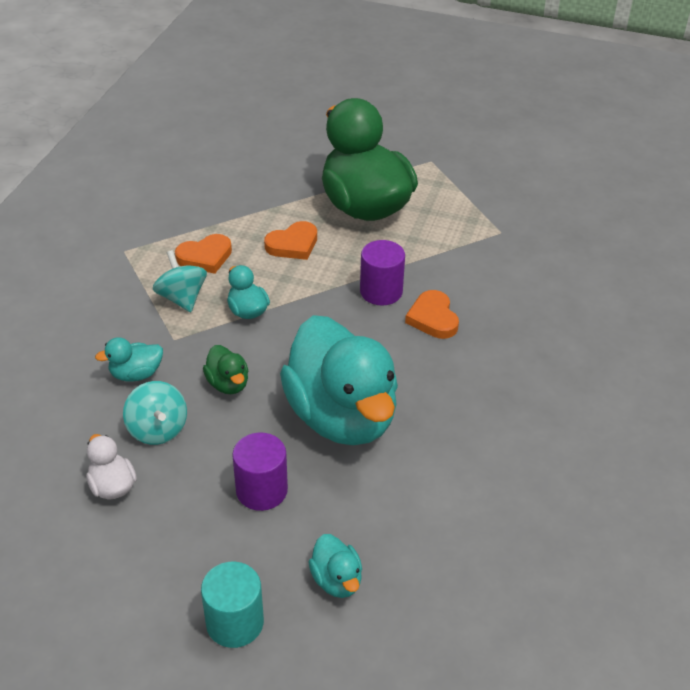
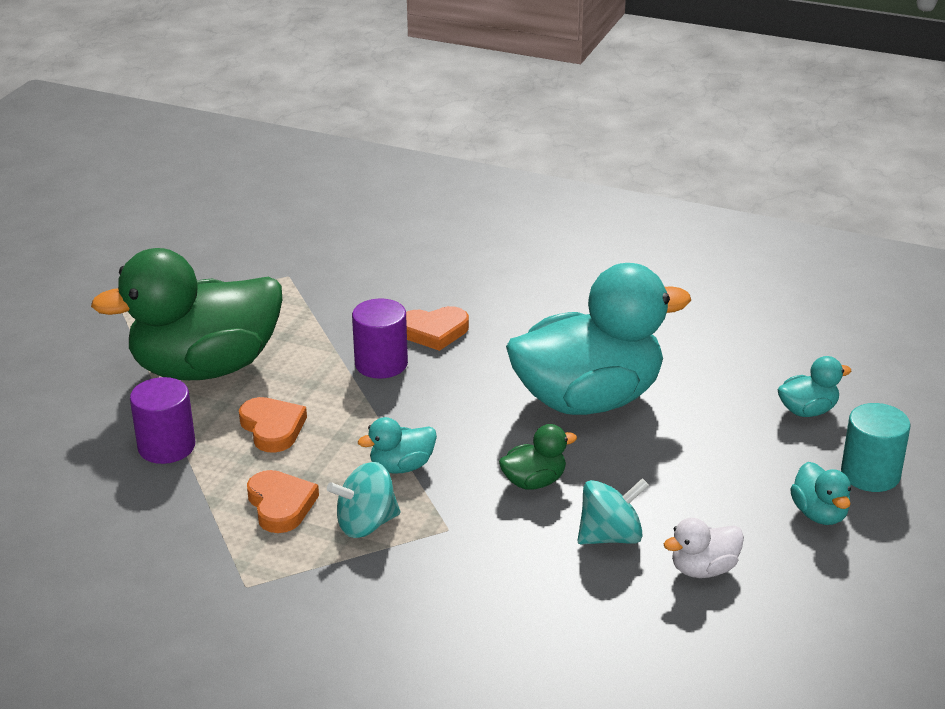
camera: 85 degrees left, 10 degrees down
(136, 374) = (513, 559): turquoise duck -> turquoise duck (819, 514)
(261, 490) = (699, 456): purple cylinder -> purple cylinder (166, 447)

